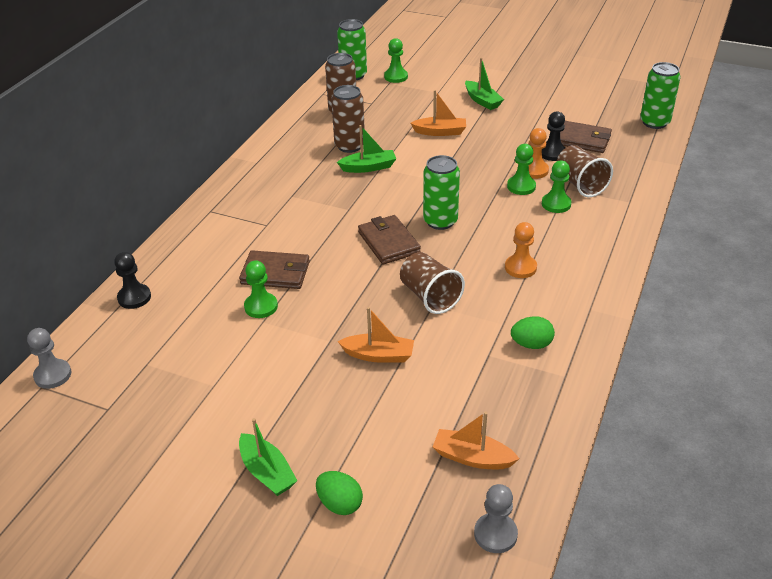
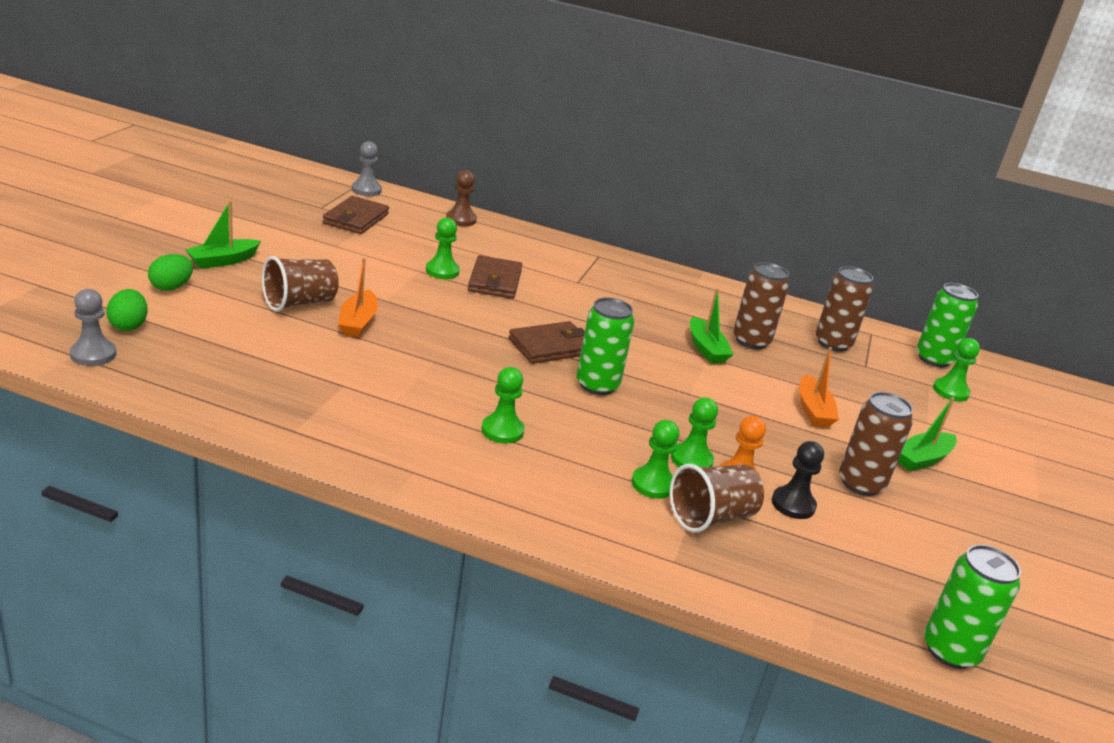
camera: 80 degrees right, 10 degrees down
(134, 297) = (461, 220): black pawn -> brown pawn
(430, 296) = (449, 361): brown cup -> brown cup (299, 303)
(472, 457) = (195, 355): orange boat -> none
(519, 126) = (860, 483): none -> brown can
(520, 268) = (502, 430): orange pawn -> green pawn
(531, 344) = (354, 416): green egg -> green egg (128, 325)
(582, 140) = (847, 543): brown wallet -> brown wallet (356, 219)

